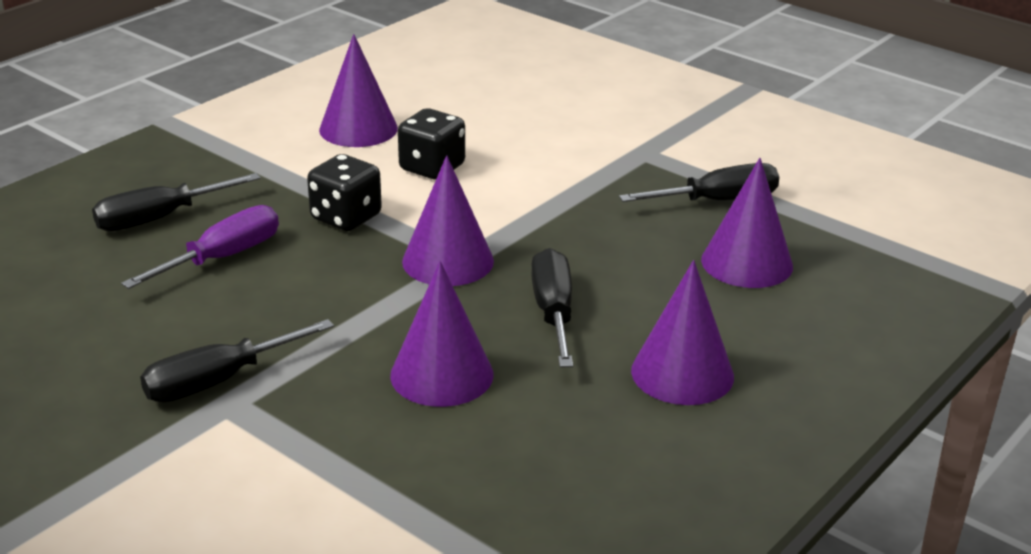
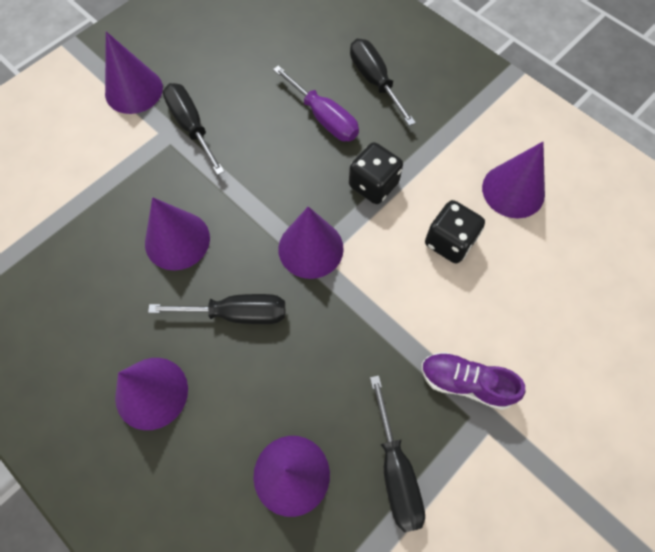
camera: 95 degrees right, 35 degrees up
(120, 457) = (134, 90): none -> purple cone
(608, 162) = (465, 382): none -> purple shoe

